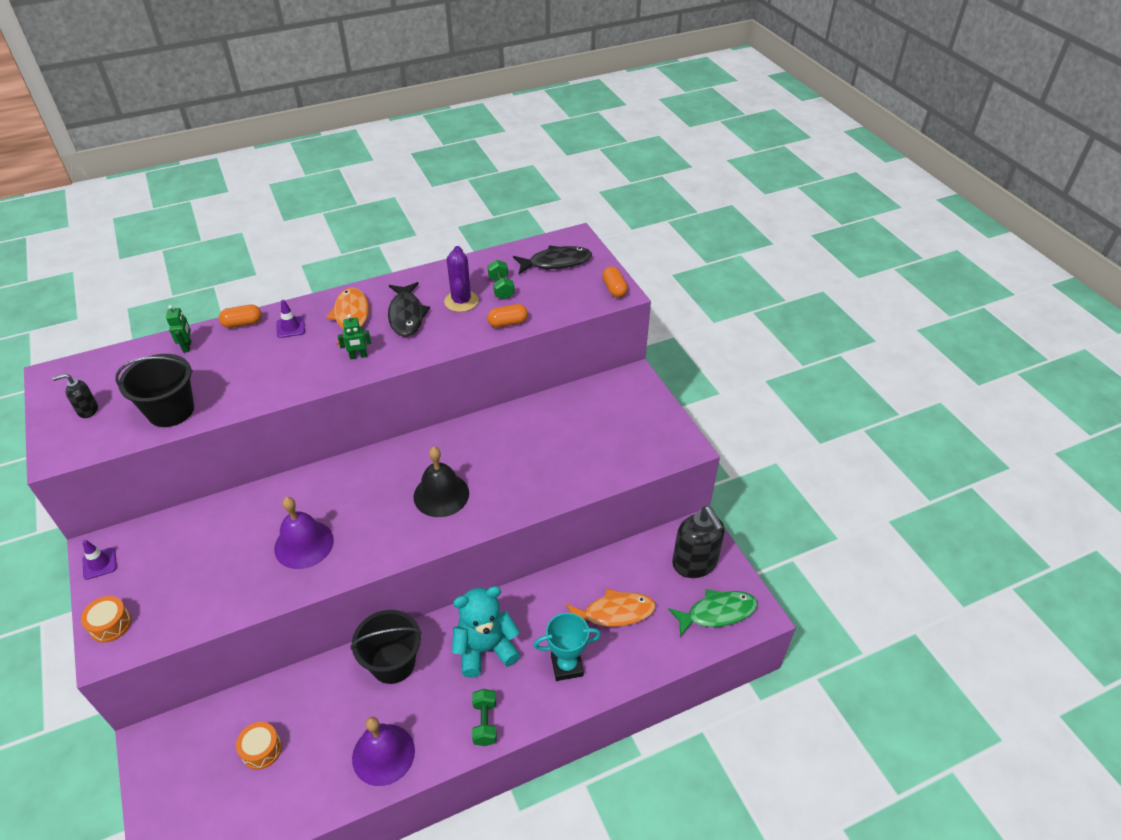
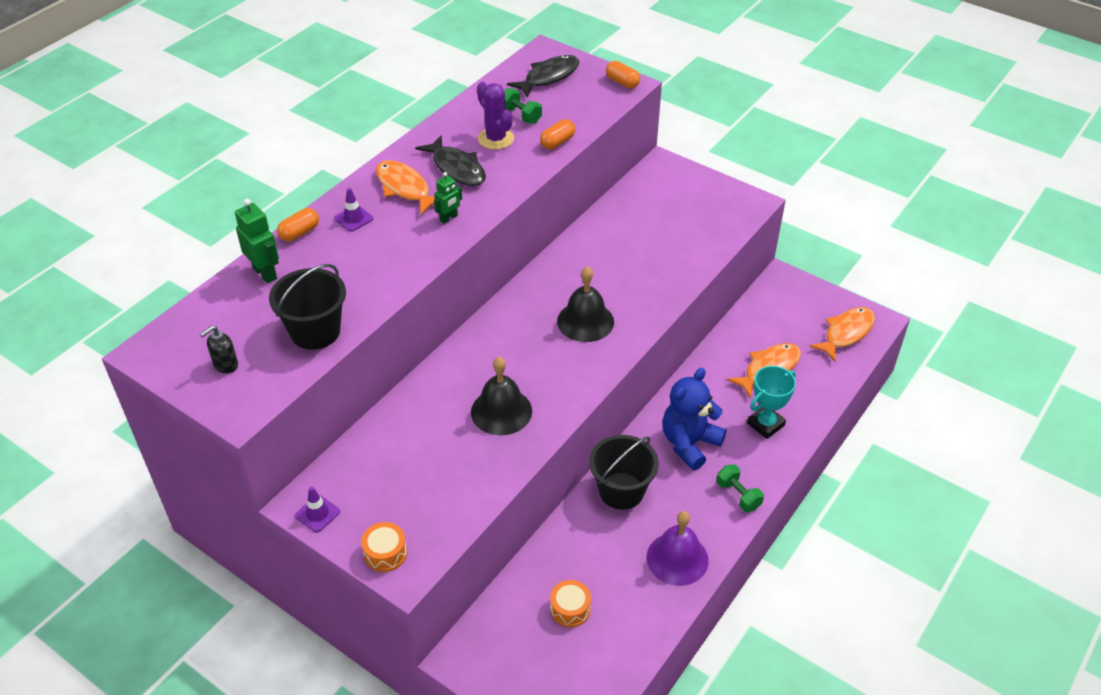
camera: 30 degrees left, 0 degrees up
(187, 347) = (265, 273): green robot -> green robot, size x1.58
(304, 544) = (501, 411): purple bell -> black bell
(485, 649) = (689, 443): turquoise teddy bear -> blue teddy bear
(695, 563) = (799, 305): black soap dispenser -> none
(717, 613) = (846, 333): green fish -> orange fish

